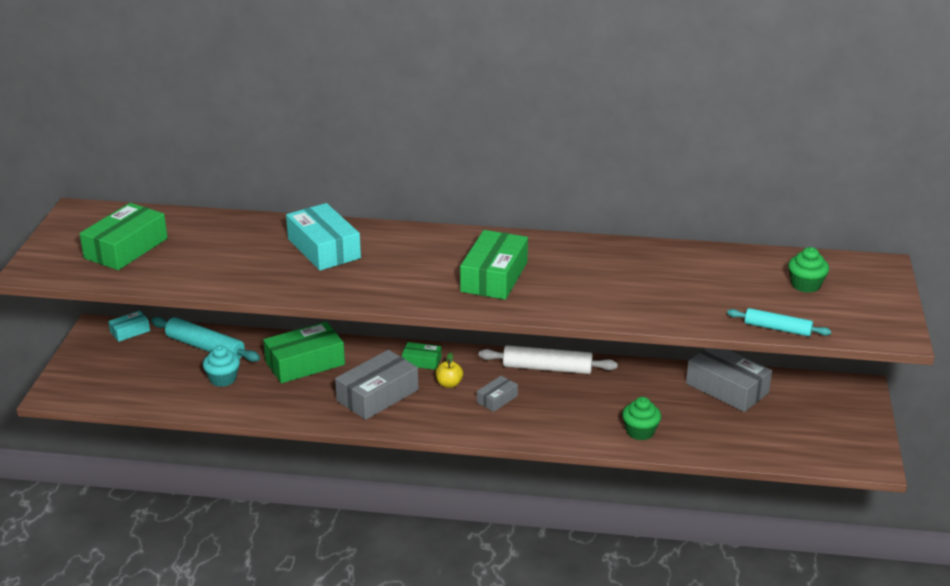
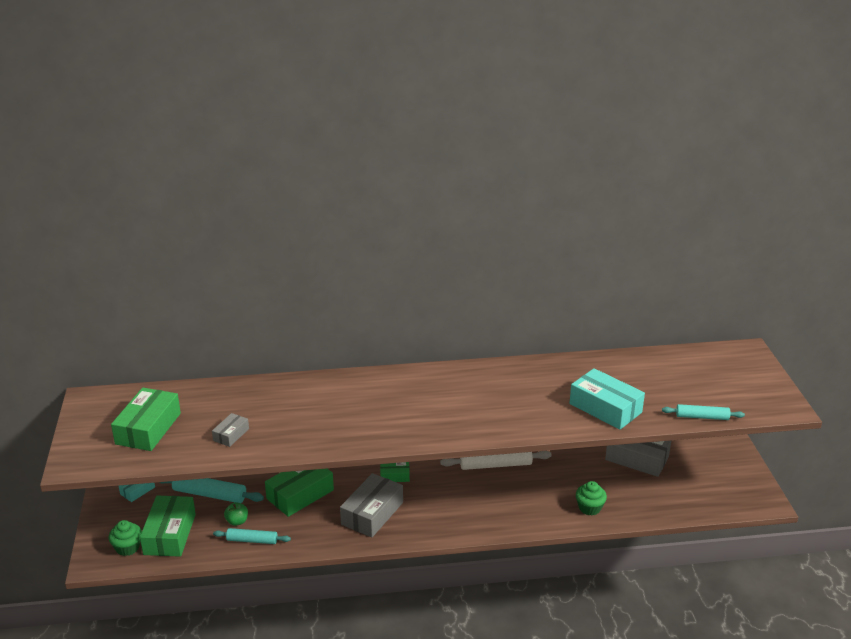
camera: 15 degrees left, 0 degrees up
(223, 379) = (237, 521): turquoise cupcake -> green apple
(230, 400) = (252, 540): none -> turquoise rolling pin
(324, 248) = (318, 402): turquoise box -> turquoise box (605, 408)
(449, 384) = (425, 492): yellow apple -> none
(494, 277) = (468, 406): green box -> green box (169, 534)
(497, 399) = (468, 499): grey box -> grey box (231, 435)
(805, 285) = (703, 376): green cupcake -> green cupcake (127, 547)

